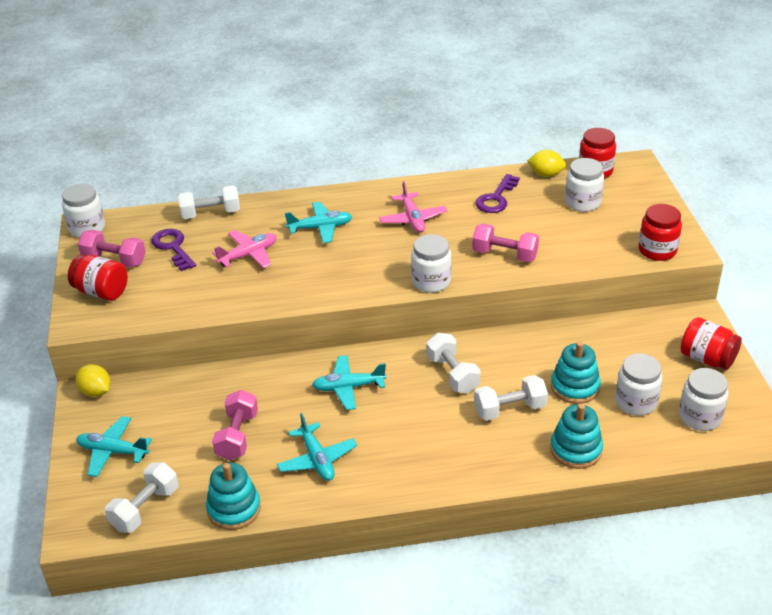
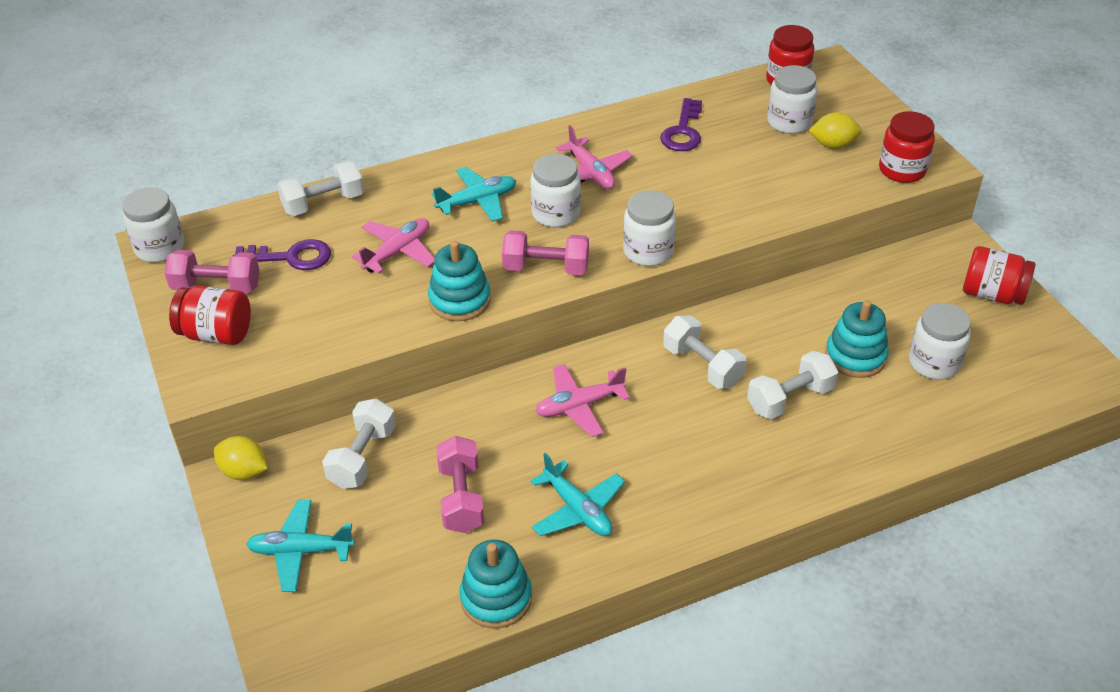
camera: 15 degrees left, 5 degrees up
(145, 508) = (377, 622): white dumbbell -> white dumbbell (362, 457)
(173, 247) = (291, 257): purple key -> purple key turned 135 degrees clockwise
(348, 387) = (579, 406): turquoise plane -> pink plane
(504, 255) = (724, 202): pink dumbbell -> pink dumbbell (546, 268)
(546, 174) = (730, 92): yellow lemon -> yellow lemon (833, 145)
(576, 450) = (889, 436): turquoise stacking toy -> turquoise stacking toy (460, 300)
(700, 417) = (1014, 368): white jar -> white jar (556, 214)

